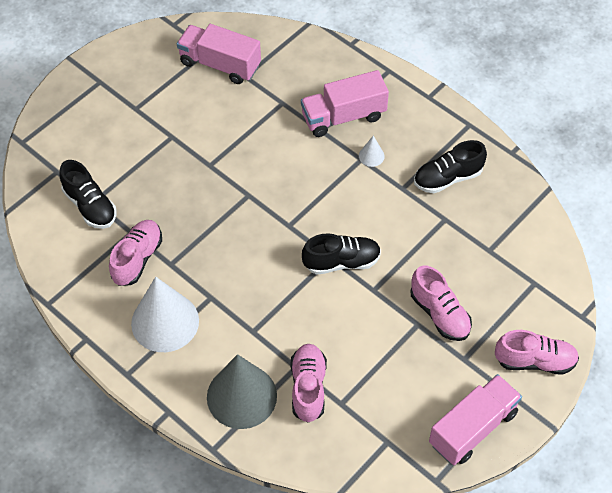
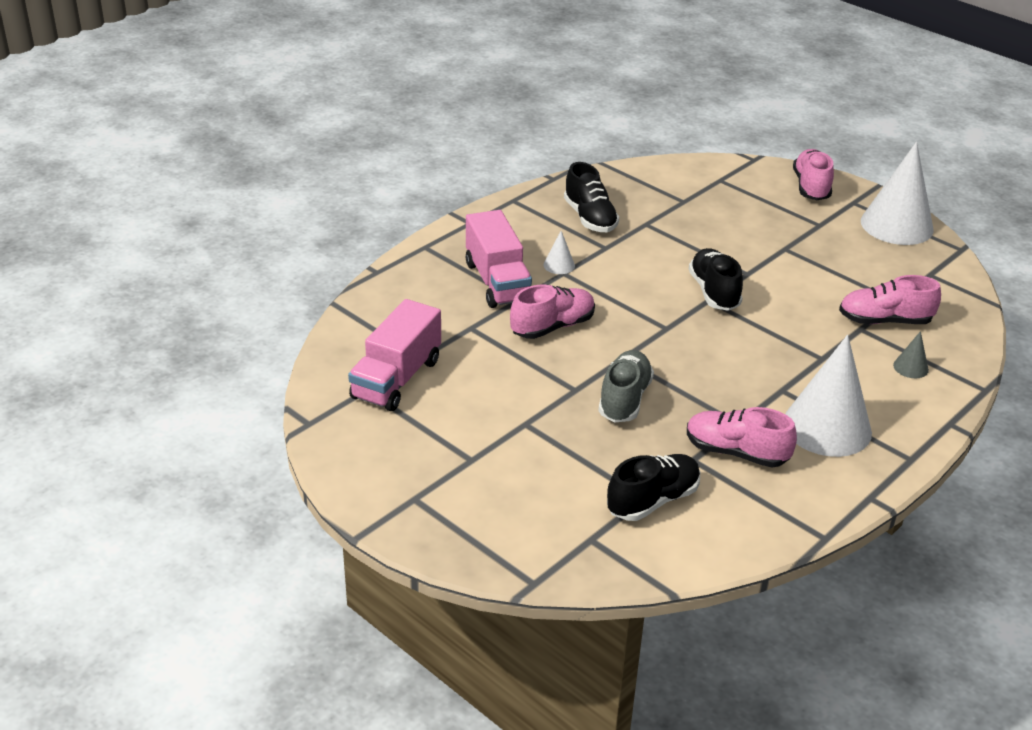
camera: 90 degrees left, 20 degrees down
(198, 194) = (624, 399): none -> grey shoe
(241, 396) = (910, 367): grey cone -> grey cone, size x0.42
(439, 314) = (769, 234): pink shoe -> pink shoe (552, 327)
(472, 428) = (896, 225): pink truck -> white cone

